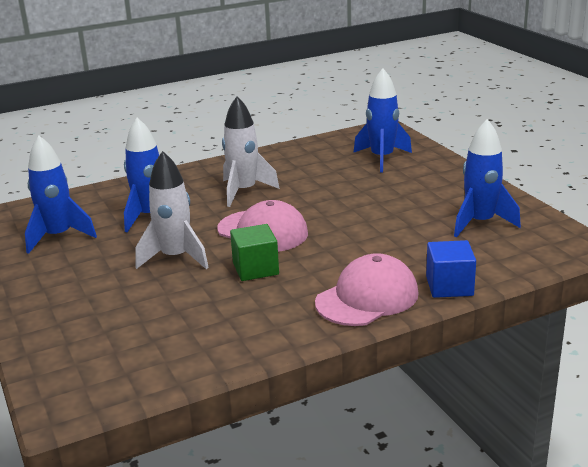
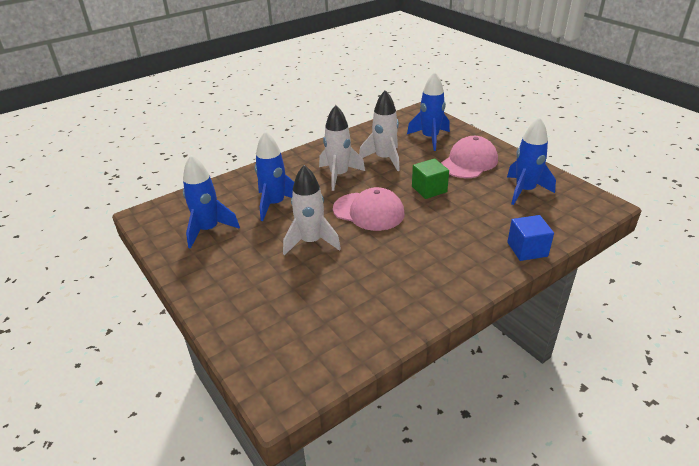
camera: 10 degrees left, 10 degrees up
(255, 269) = (377, 247): green cube -> green cube (429, 189)
(311, 177) = (384, 159): none -> white rocket
(367, 298) = (472, 265): pink cap -> pink cap (469, 162)

